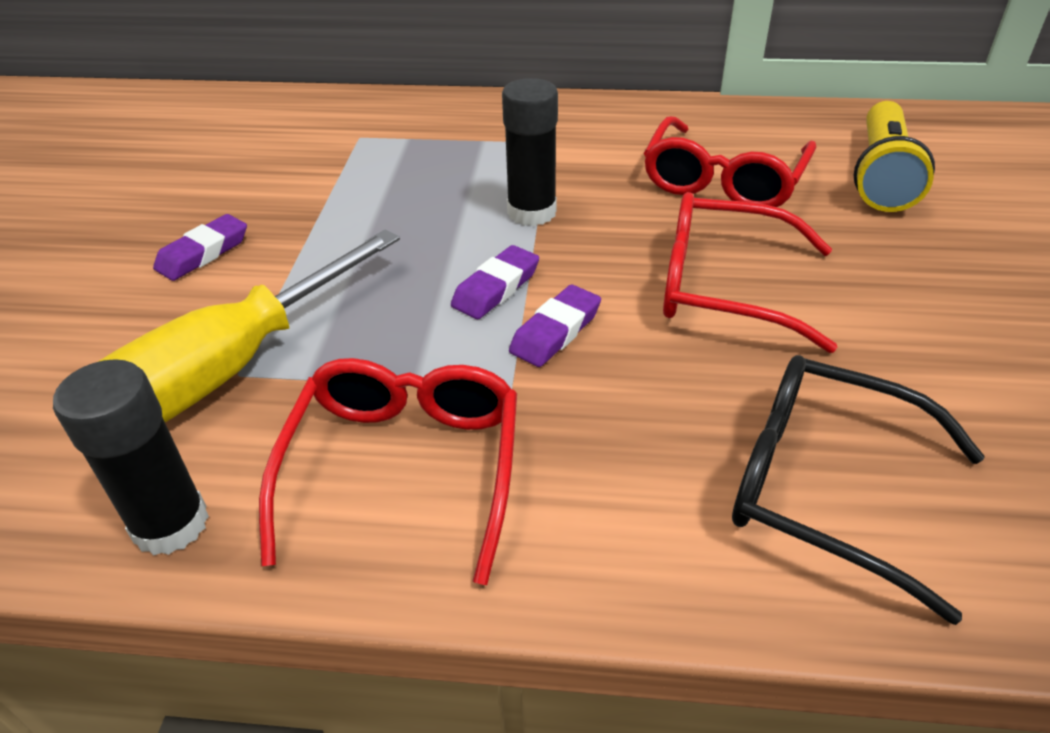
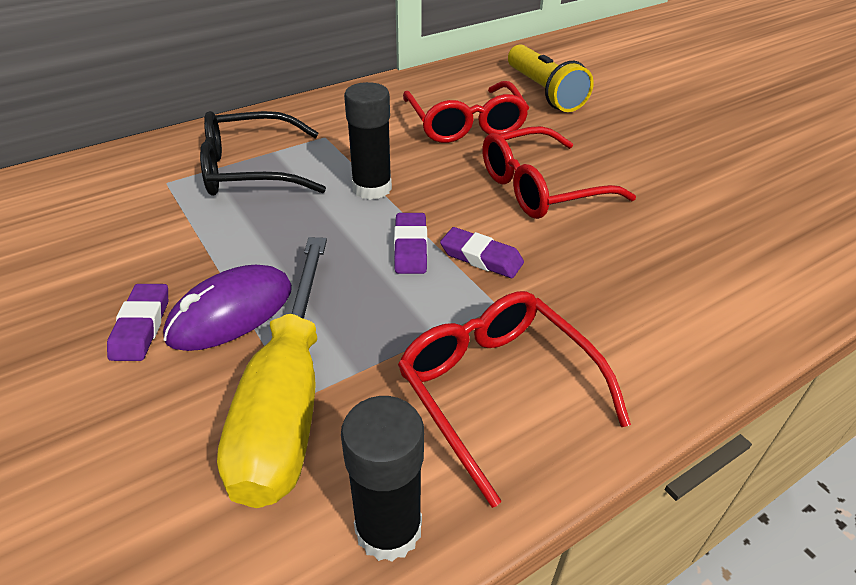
camera: 40 degrees left, 0 degrees up
(275, 274) = (231, 312): none -> purple mouse
(555, 331) = (481, 257): purple eraser -> purple eraser turned 60 degrees counterclockwise
(823, 487) = (708, 272): black glasses -> black glasses (250, 170)

